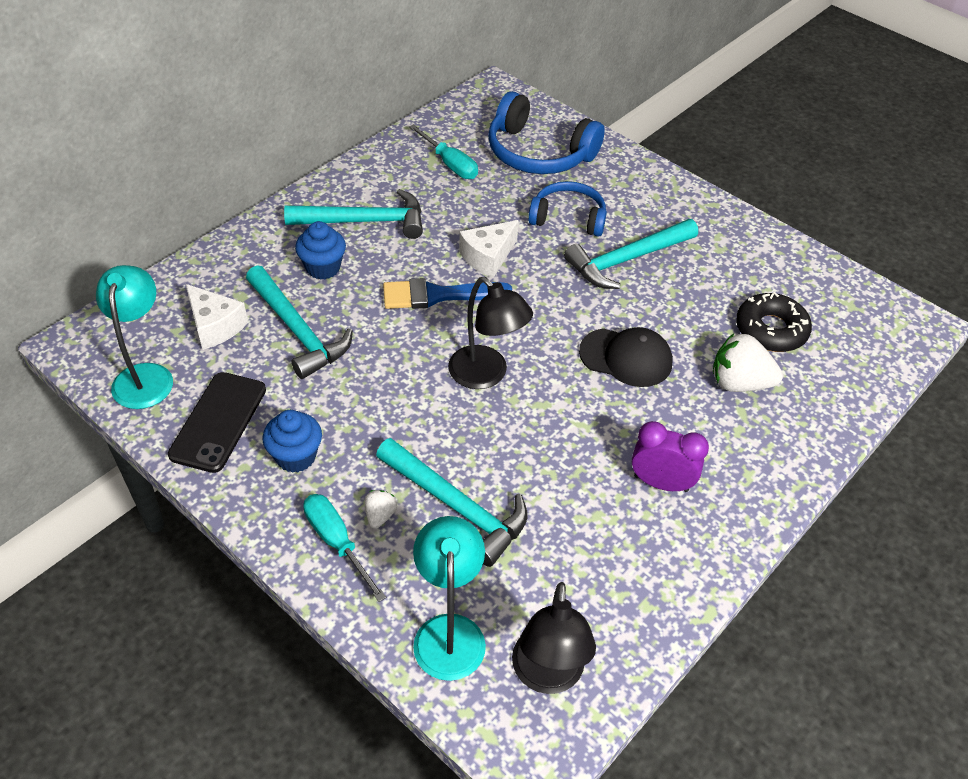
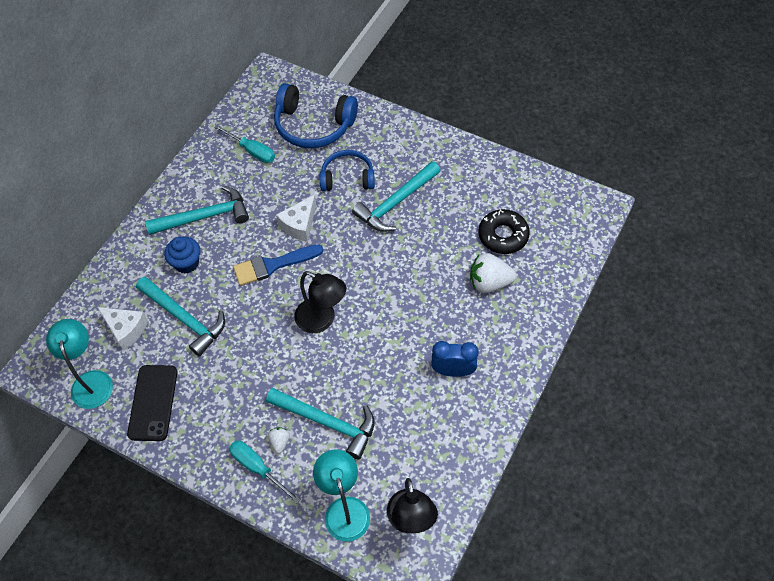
camera: 10 degrees left, 10 degrees up
(296, 456) = (213, 414): blue cupcake -> none
(626, 357) = (411, 282): black cap -> none
(661, 483) = (453, 371): purple clock -> blue clock

